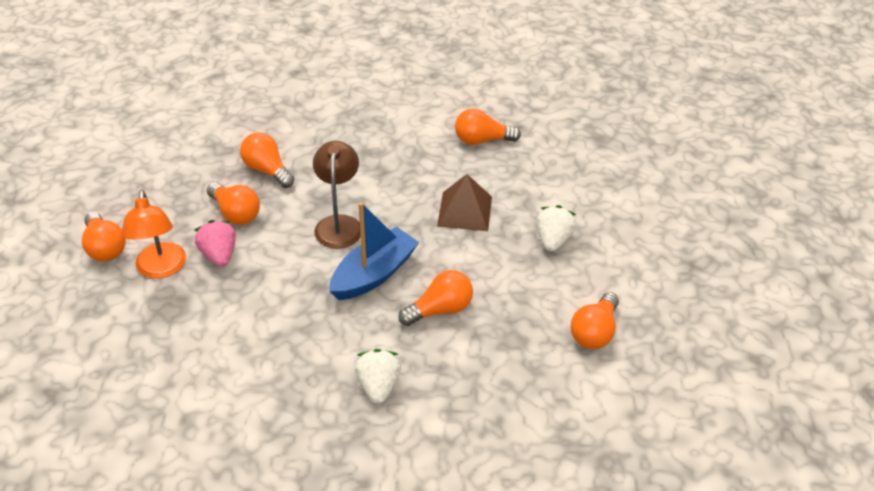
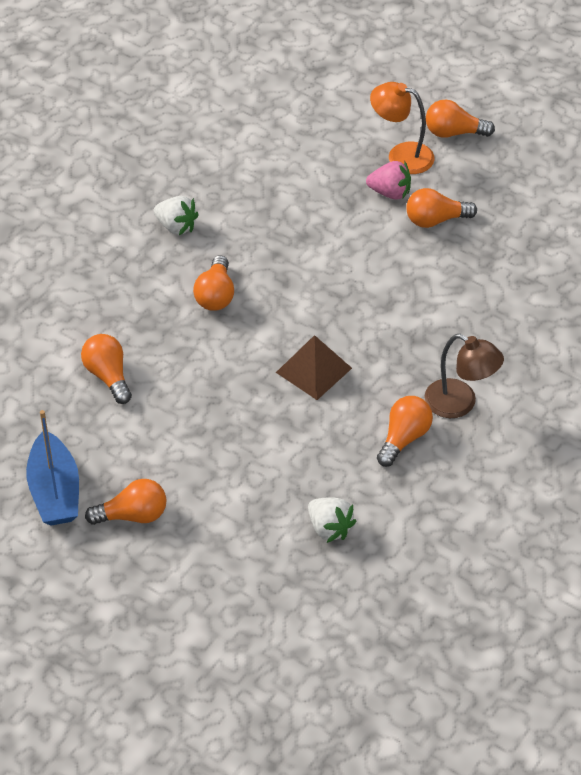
camera: 125 degrees right, 5 degrees up
(267, 170) = (480, 261): orange light bulb -> orange light bulb (133, 515)
(339, 224) = (367, 278): brown lamp -> brown lamp (460, 404)
(374, 274) = (289, 274): blue boat -> blue boat (55, 491)
(553, 240) = (226, 411): white strawberry -> white strawberry (329, 528)

